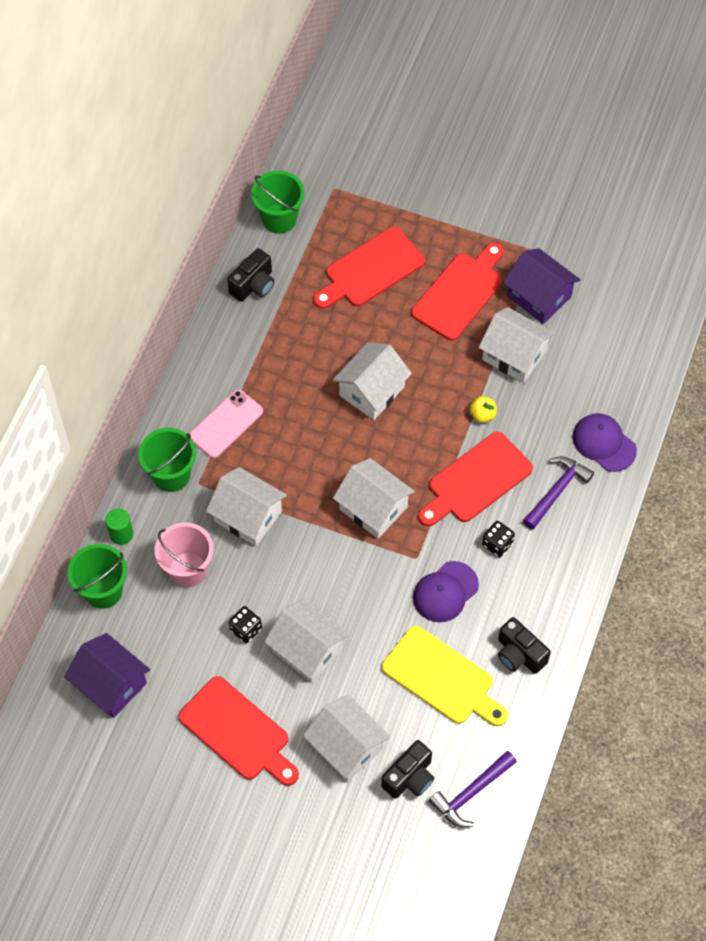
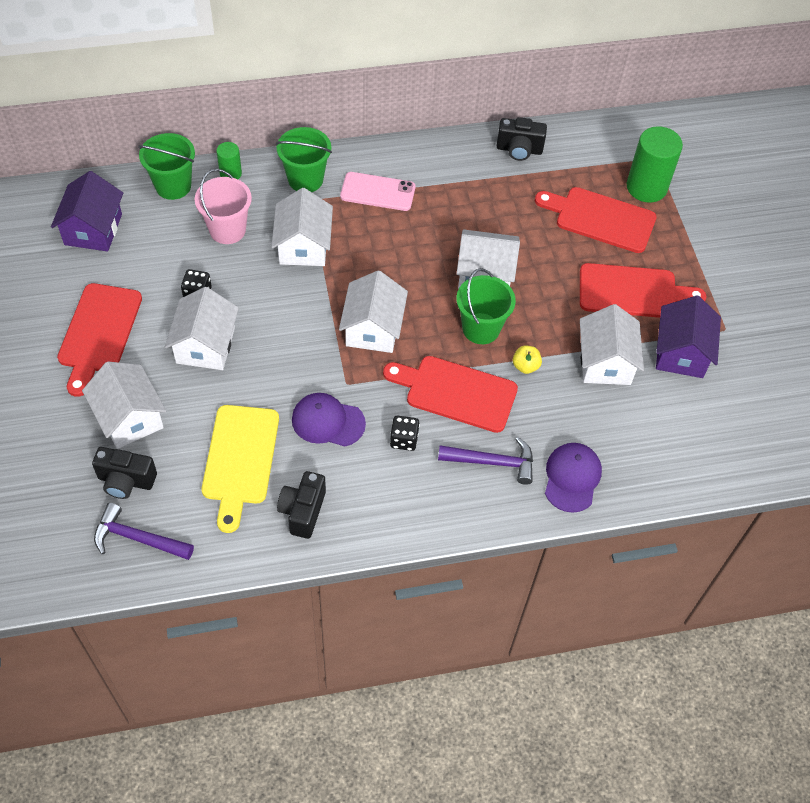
camera: 55 degrees right, 5 degrees down
(279, 219) = (594, 137): green bucket -> green bucket (481, 328)
(346, 746) = (129, 418): white house -> white house turned 45 degrees counterclockwise
(360, 215) = (646, 187): none -> green cylinder

